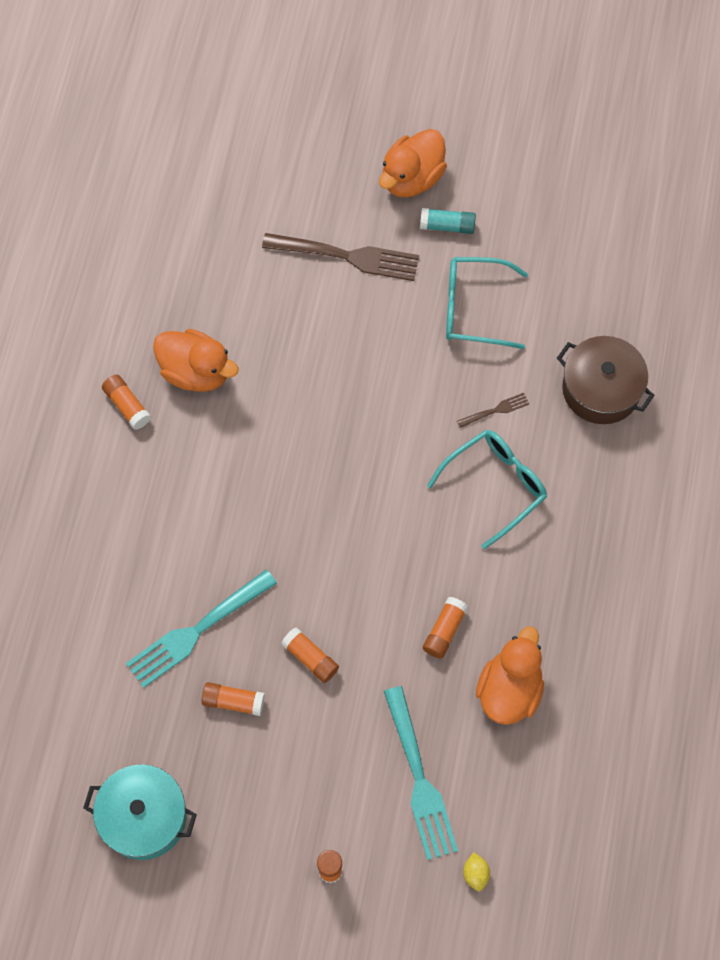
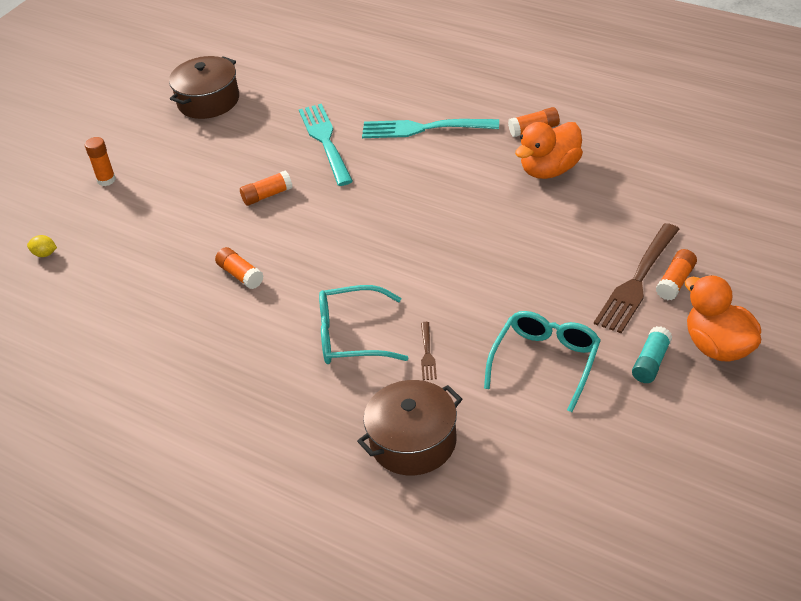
camera: 115 degrees right, 25 degrees down
(144, 817) = (208, 101): turquoise pot -> brown pot
(233, 701) = (260, 152): orange glue stick -> orange glue stick (676, 282)
(418, 778) = (136, 237): turquoise fork -> turquoise fork (425, 128)
(495, 486) = (351, 336): turquoise glasses -> turquoise glasses turned 105 degrees clockwise
(509, 690) = (166, 304): orange duck -> none

